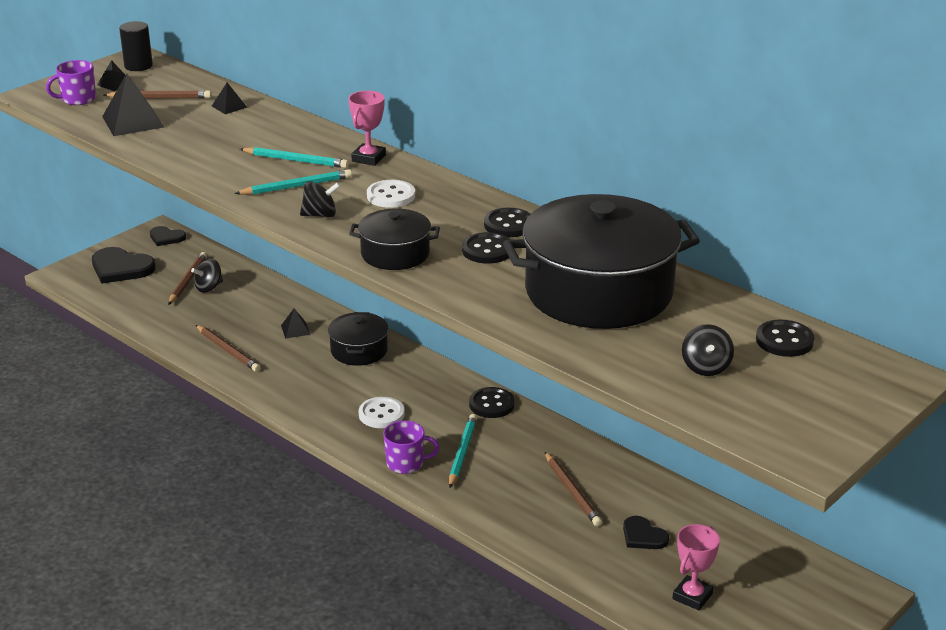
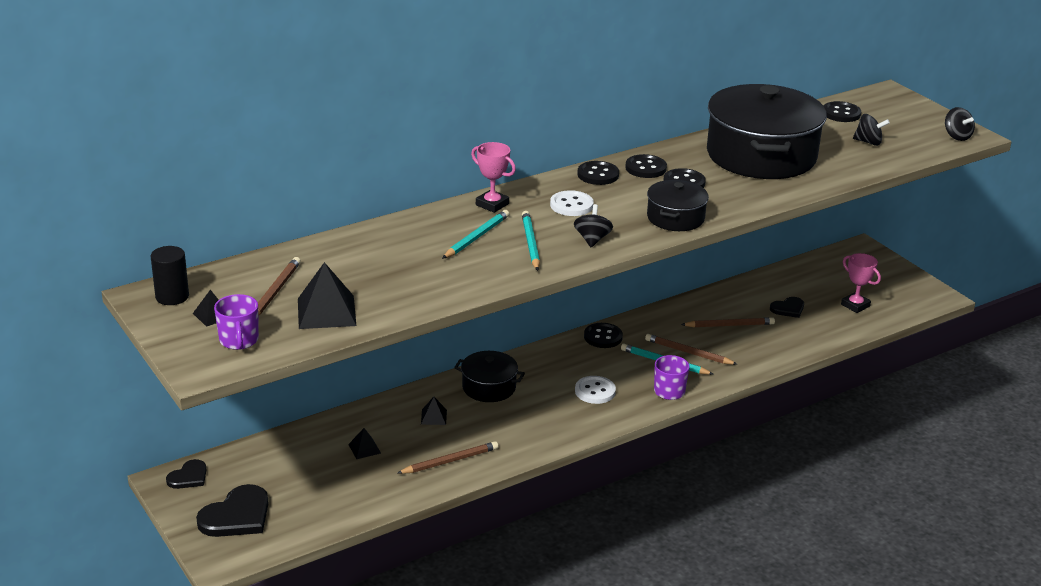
camera: 75 degrees left, 0 degrees up
(187, 280) = (296, 472): brown pencil -> brown pencil (688, 352)
(209, 287) = (320, 459): black spinning top -> black spinning top (957, 136)
(229, 106) = (327, 256): black pyramid -> black pyramid (364, 448)
(472, 201) = (598, 175): none -> black button

